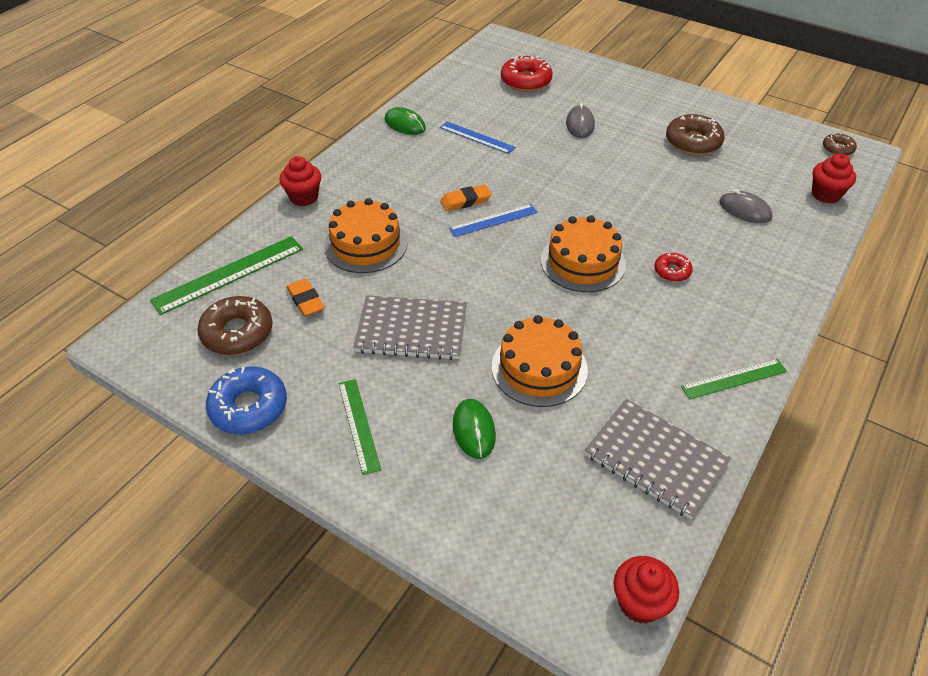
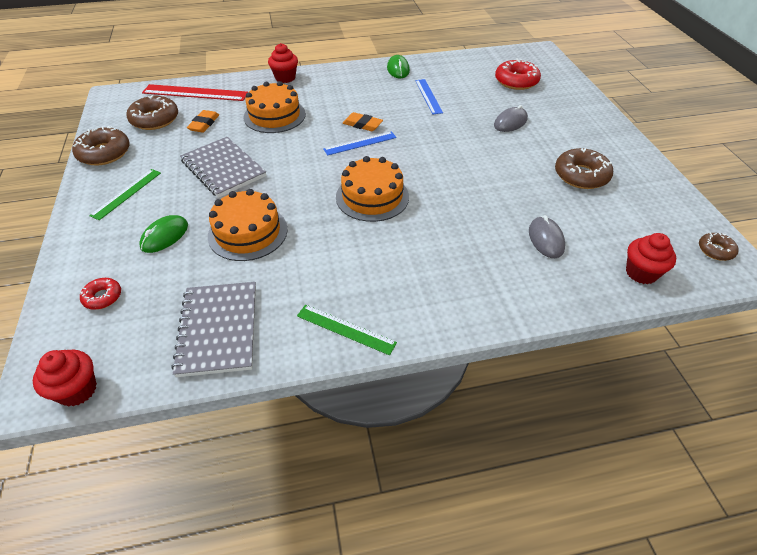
camera: 45 degrees right, 0 degrees up
(229, 274) = (195, 93): green ruler -> red ruler
(249, 407) = (104, 153): blue donut -> brown donut
(493, 220) = (360, 143): blue ruler -> blue ruler turned 45 degrees counterclockwise
(672, 271) = (420, 239): red donut -> red donut (103, 297)

